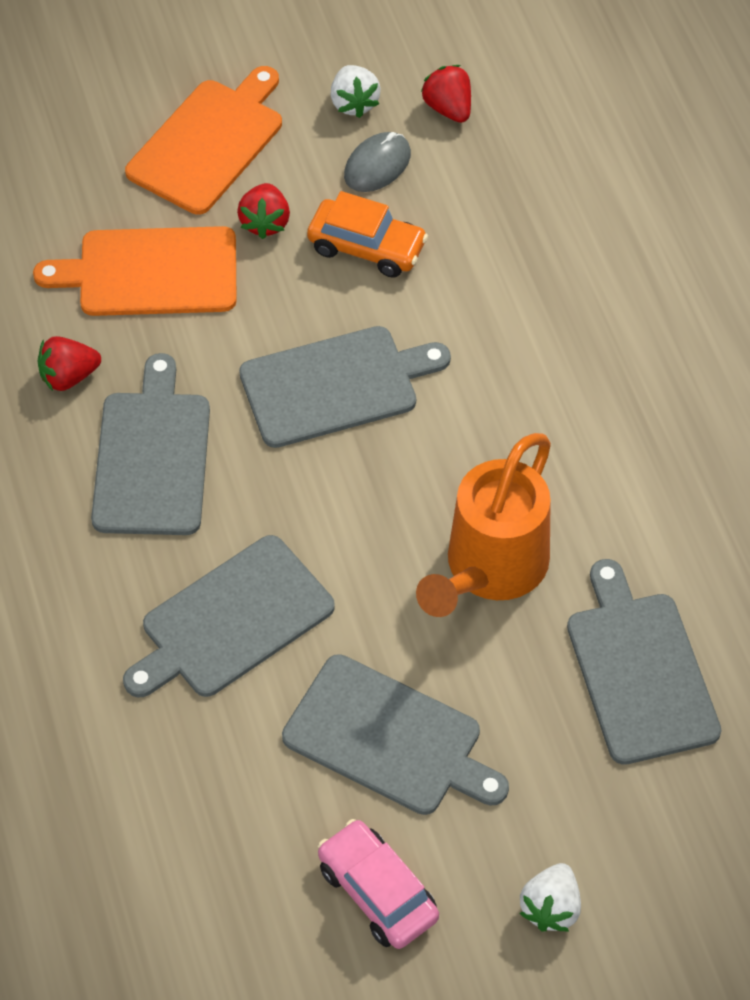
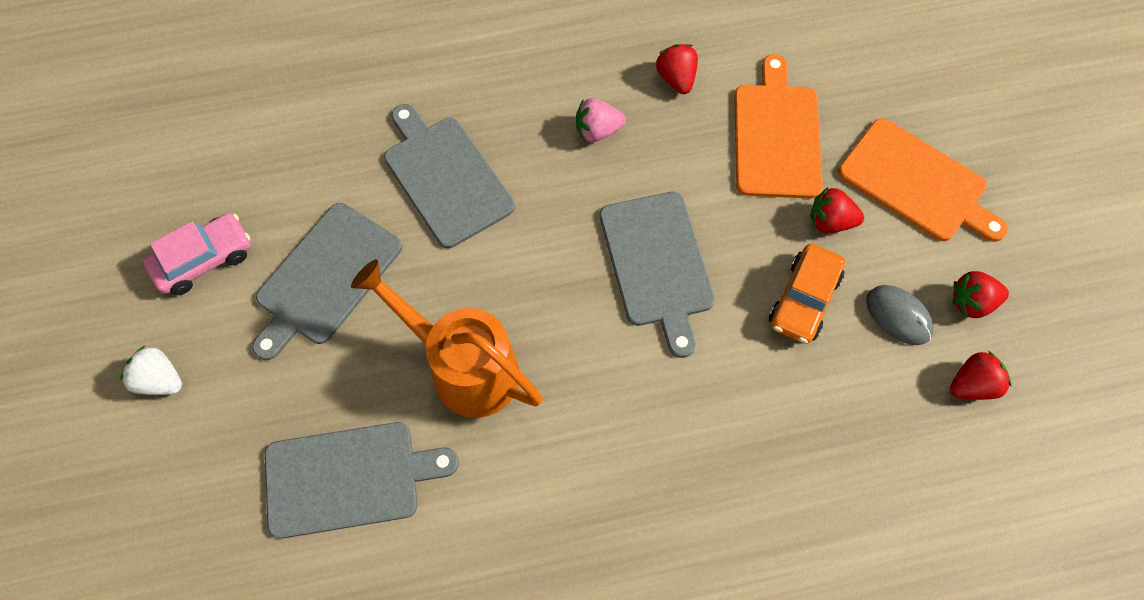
camera: 95 degrees right, 10 degrees up
(152, 457) = (597, 131): grey cutting board -> pink strawberry
(354, 103) = (971, 302): white strawberry -> red strawberry

